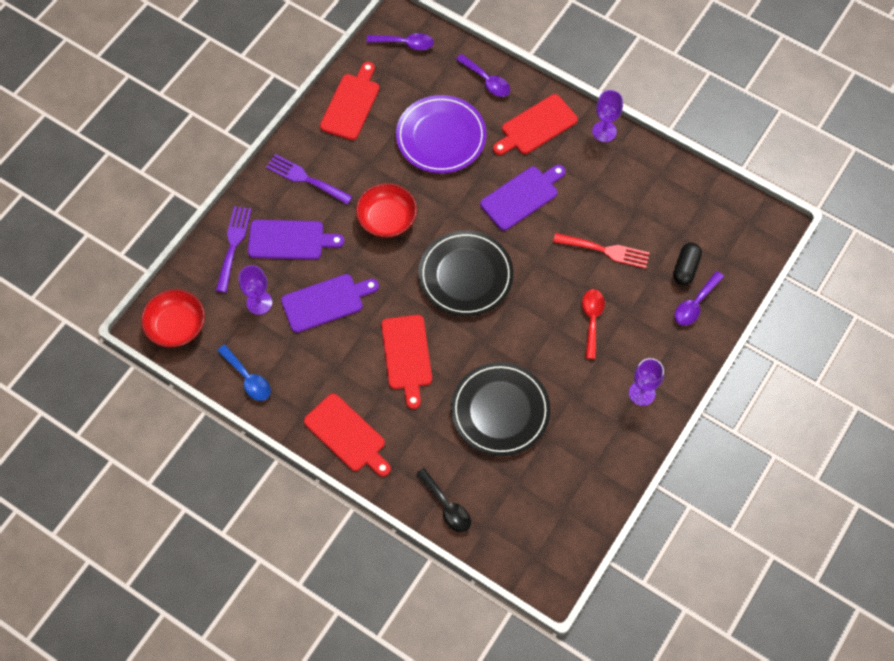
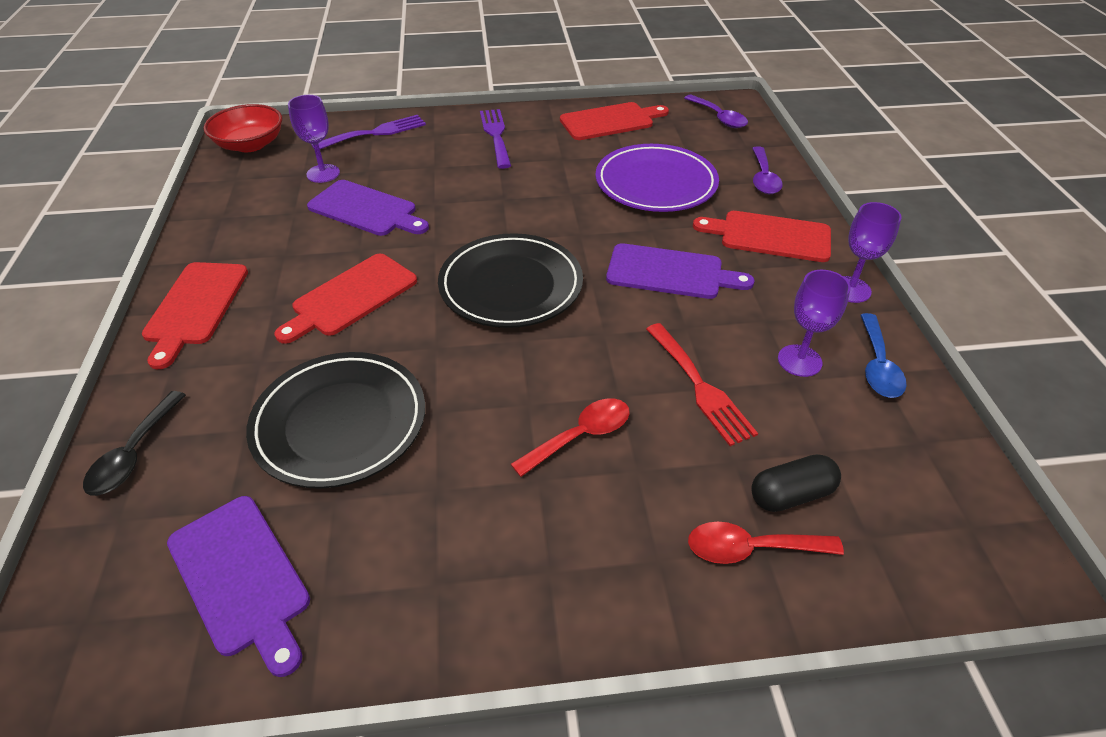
camera: 50 degrees right, 20 degrees down
(247, 378) = (221, 207): blue spoon -> blue spoon (877, 365)
(290, 240) = (416, 158): purple cutting board -> purple cutting board (241, 578)
(387, 219) = (513, 198): red bowl -> none
(642, 393) = (519, 579): purple goblet -> purple goblet (799, 360)
(695, 304) = (751, 548): purple spoon -> red spoon

